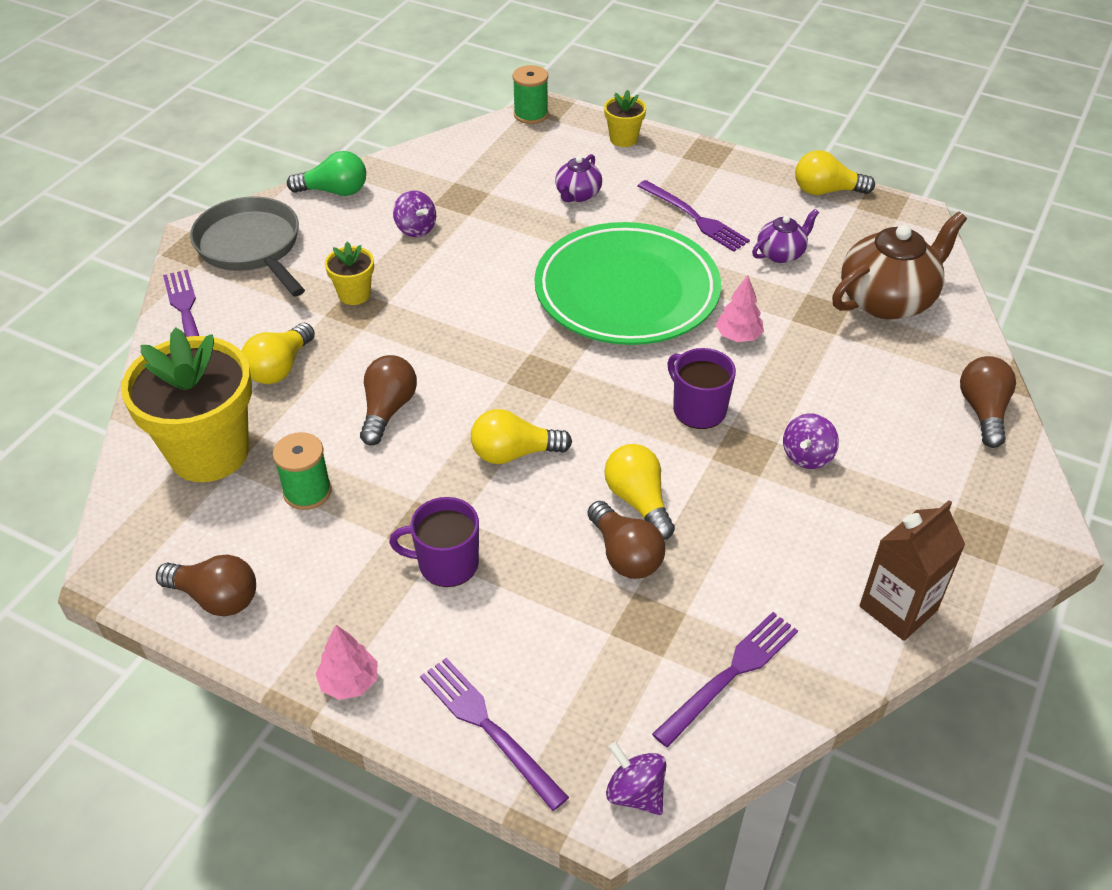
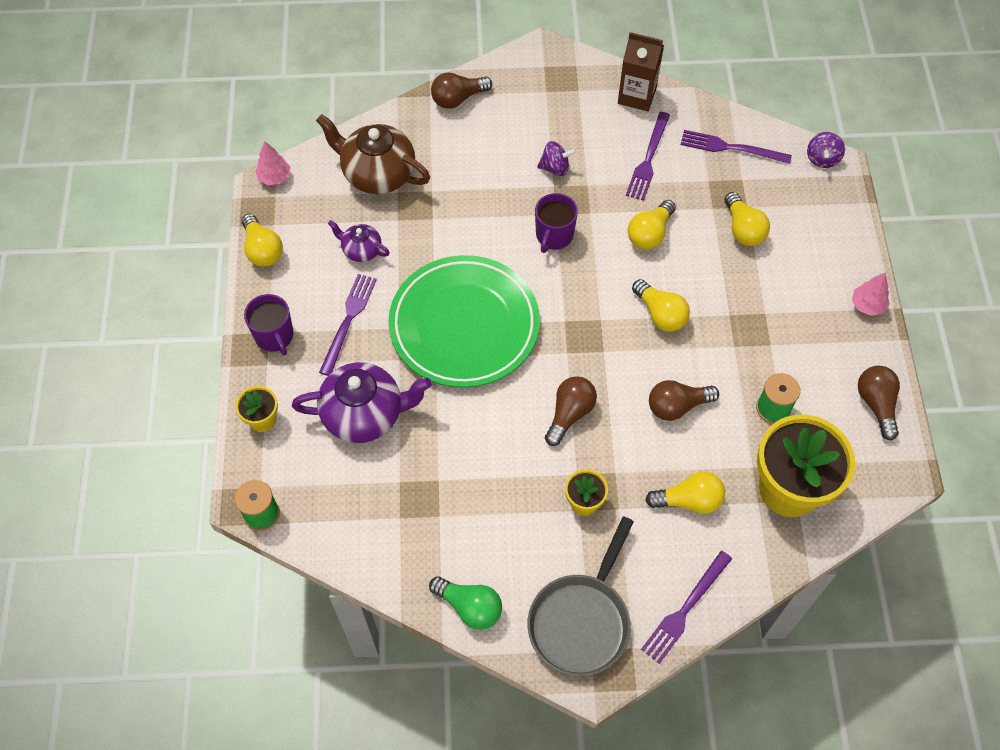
camera: 120 degrees left, 15 degrees up
(334, 191) = (470, 607): green light bulb -> green light bulb turned 150 degrees clockwise
(416, 229) = (480, 508): purple spinning top -> none
(446, 564) = (764, 303): purple mug -> purple mug (274, 336)
(489, 728) = (840, 231): purple fork -> purple fork (648, 159)
(576, 606) = (743, 229): none -> yellow light bulb
(577, 195) = (364, 414): purple teapot -> purple teapot, size x1.91
(625, 555) = (692, 223): brown light bulb -> brown light bulb (570, 414)
(738, 336) = (469, 241): pink tree -> pink tree (274, 177)

